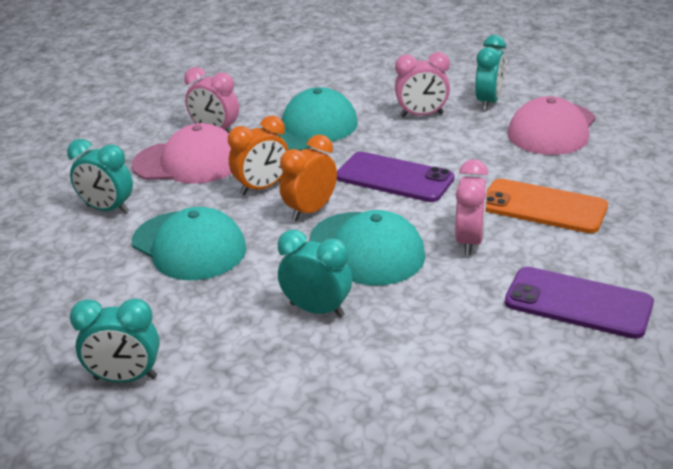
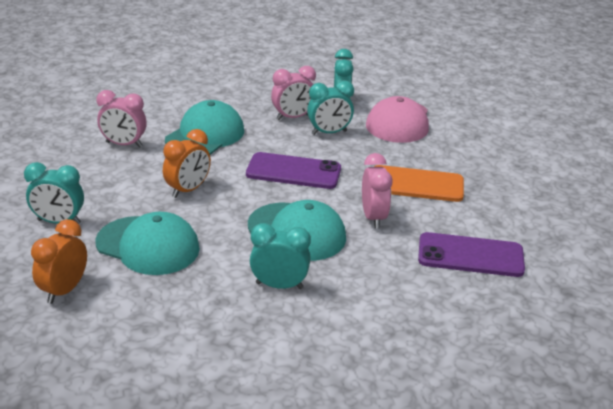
camera: 20 degrees left, 0 degrees up
(125, 378) = (147, 362): turquoise clock -> turquoise clock (329, 133)
(188, 162) = (112, 173): pink cap -> none
(310, 211) = (237, 205): orange clock -> orange clock (64, 290)

